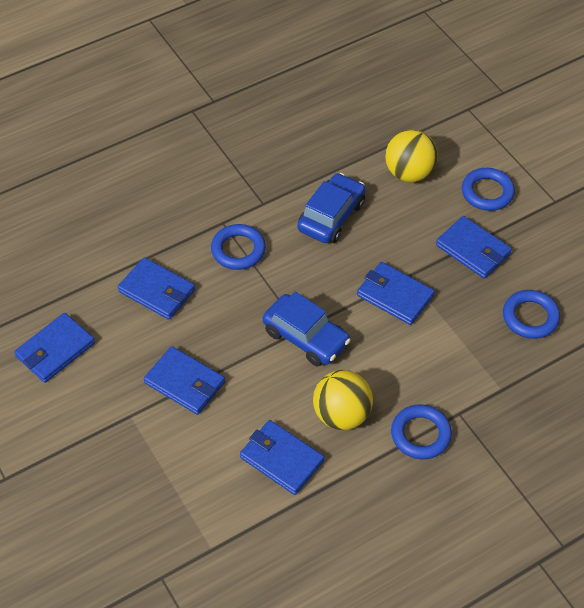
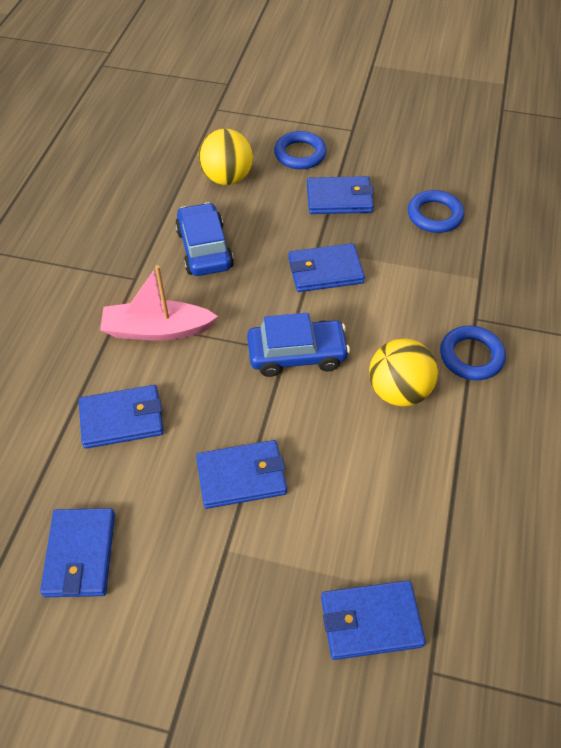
camera: 45 degrees left, 0 degrees up
(238, 250) = (157, 330): blue ring -> pink boat
(281, 459) = (398, 468): blue wallet -> blue wallet (370, 621)

